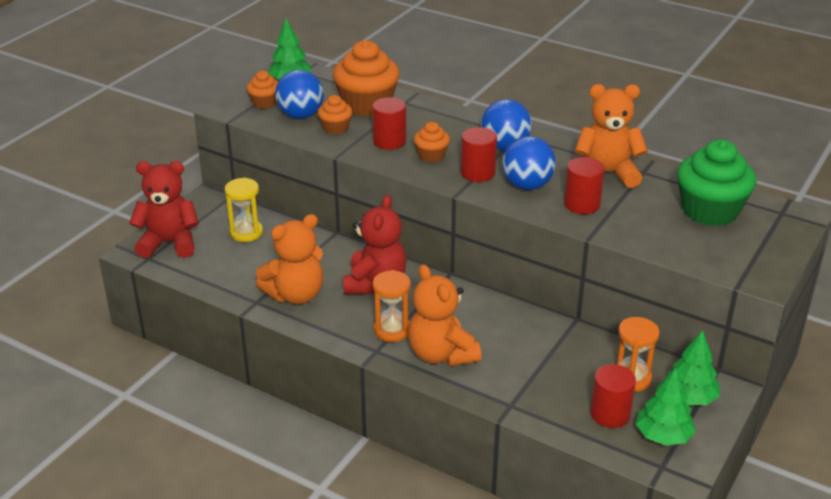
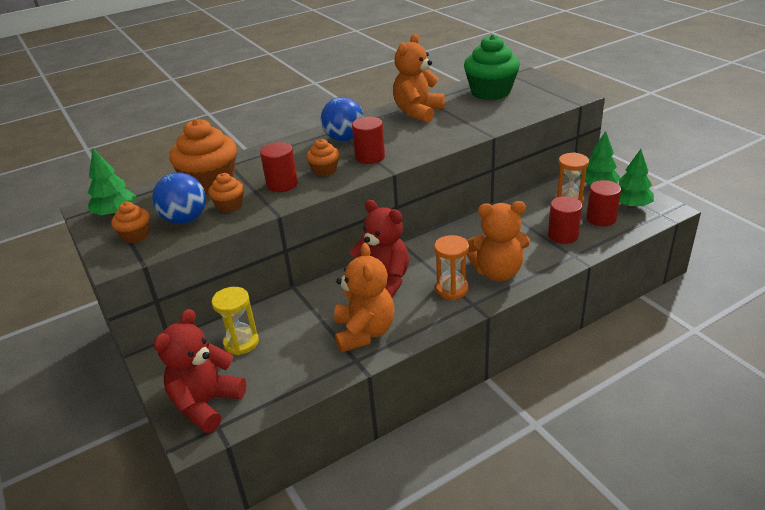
camera: 60 degrees left, 0 degrees up
(527, 185) = (405, 142): blue ball -> none
(582, 204) = (448, 129): red cylinder -> red cylinder (563, 235)

